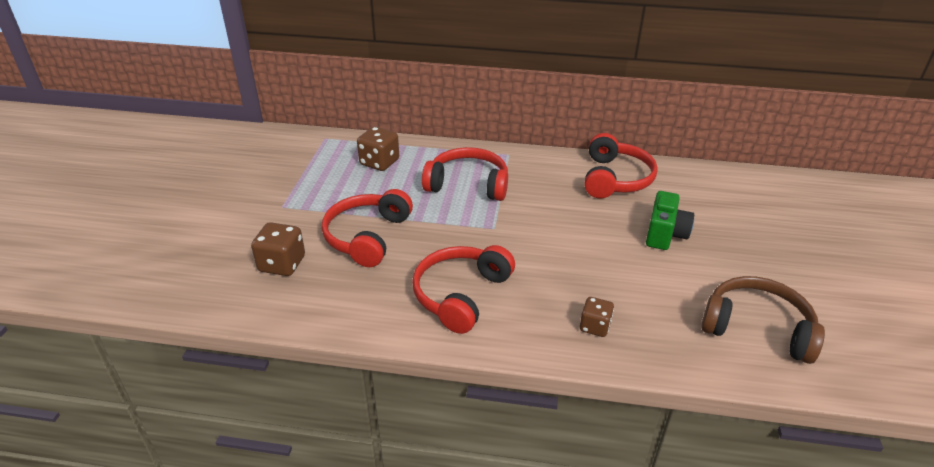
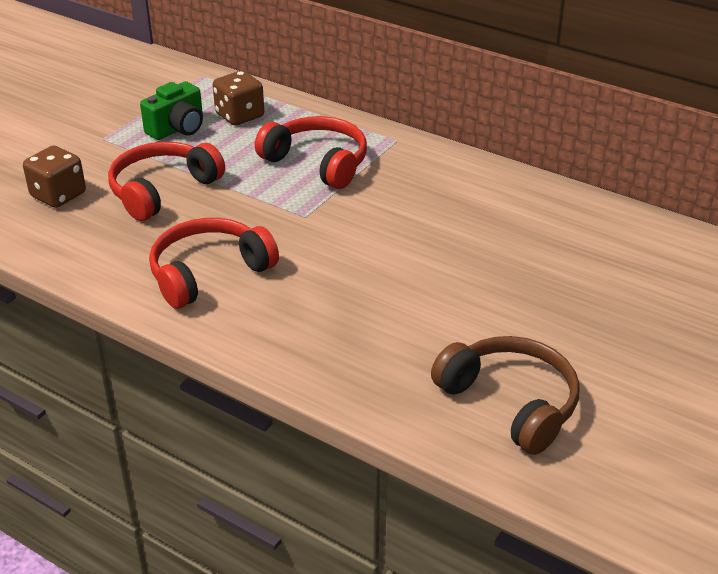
camera: 25 degrees right, 0 degrees up
(594, 326) = (322, 344): brown dice -> none
(615, 179) = (503, 198): red headphones -> none
(665, 234) = (501, 275): green camera -> green camera (177, 129)

